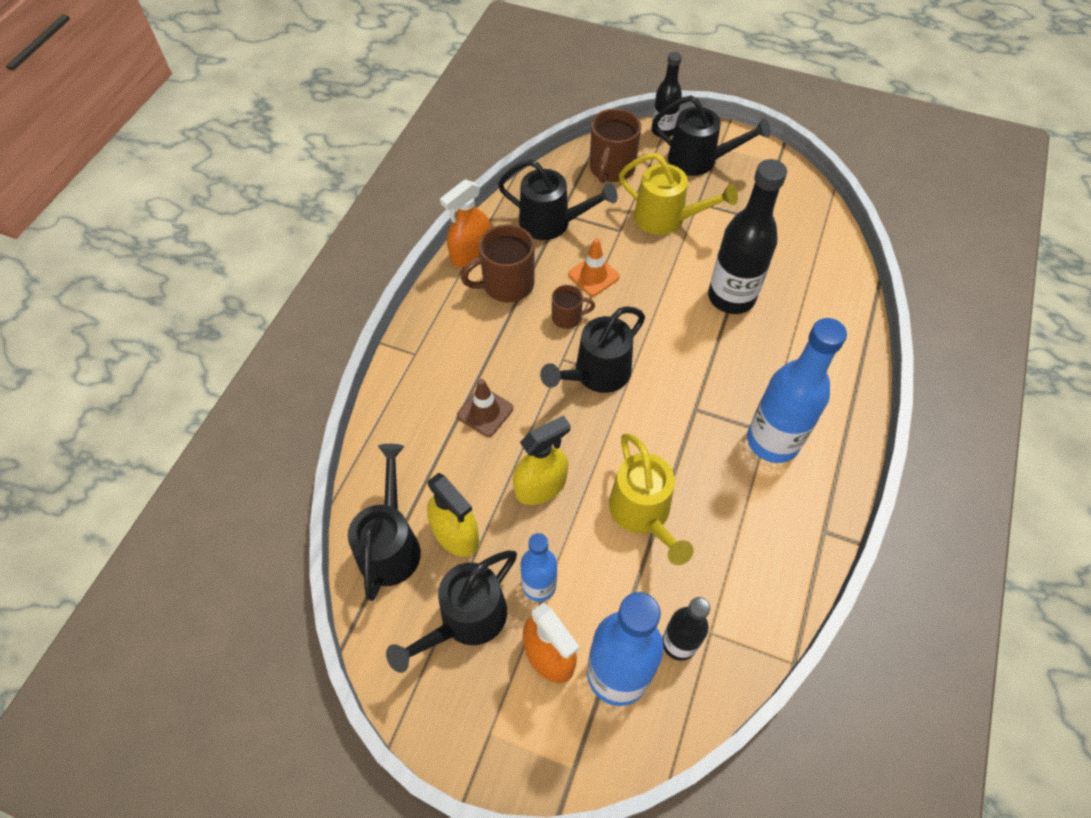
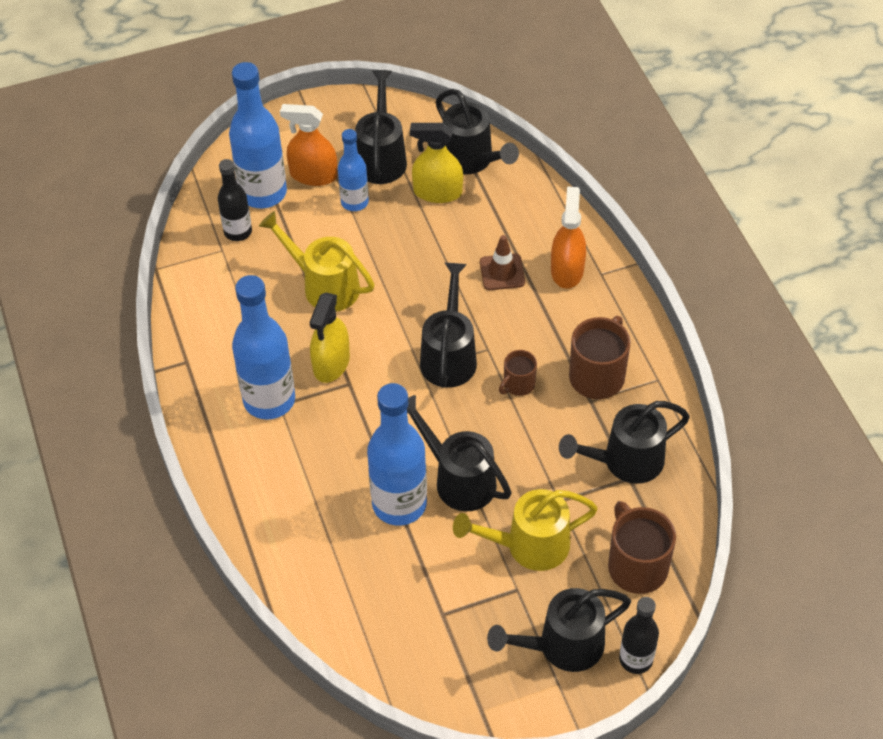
camera: 140 degrees right, 5 degrees down
(471, 253) = (658, 381): orange spray bottle -> orange spray bottle (567, 270)
(540, 486) = (411, 254): yellow spray bottle -> yellow spray bottle (331, 363)
(593, 276) = (535, 437): orange traffic cone -> none
(674, 286) = (458, 479): none -> black watering can
(731, 297) = (399, 504): black bottle -> blue bottle

